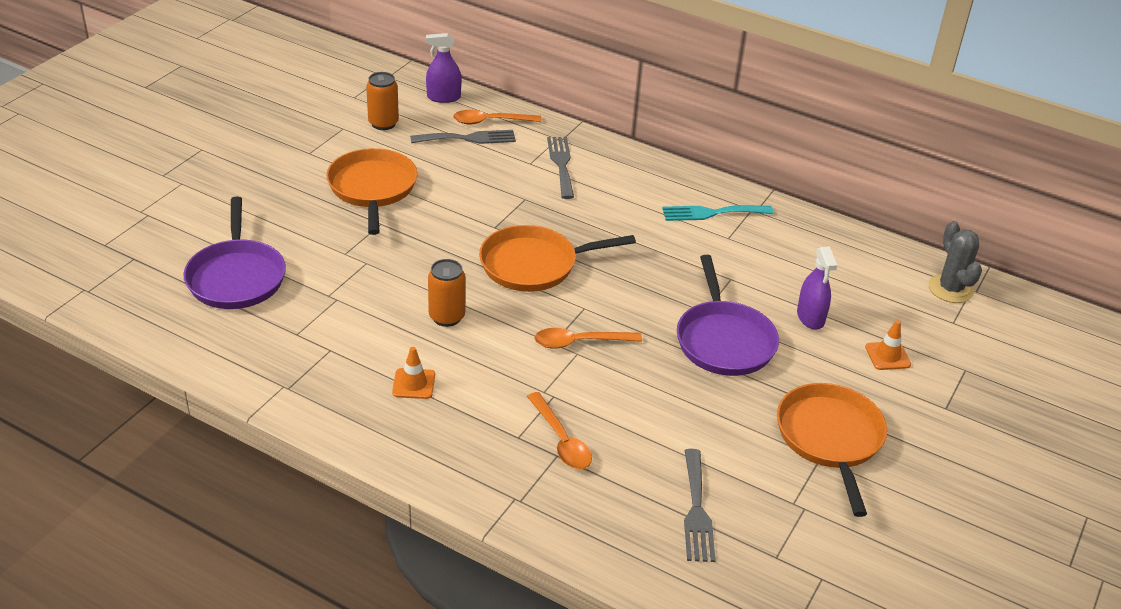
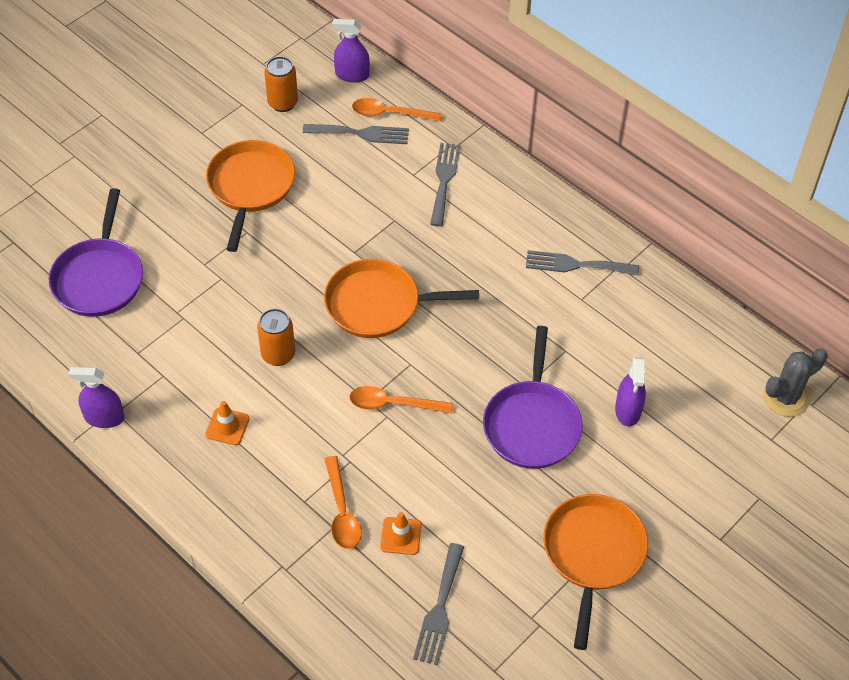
camera: 15 degrees right, 15 degrees up
(276, 394) = (104, 417): none -> purple spray bottle
(712, 213) = (576, 265): turquoise fork -> grey fork
(887, 356) = (687, 469): orange traffic cone -> orange traffic cone (401, 536)
(950, 289) = (786, 398): grey cactus -> grey cactus turned 60 degrees clockwise

